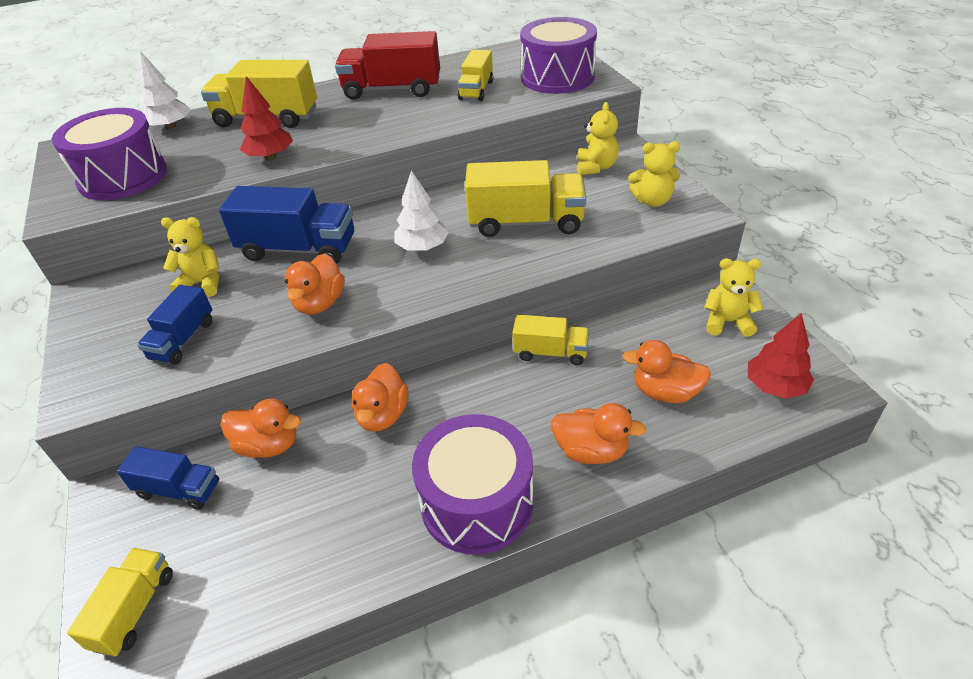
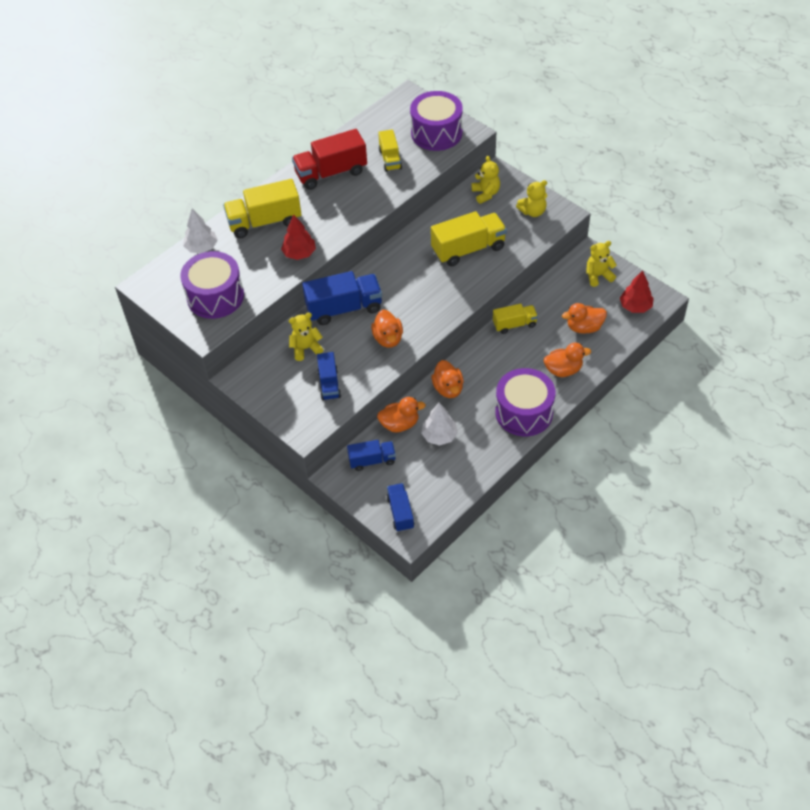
camera: 25 degrees left, 10 degrees up
(134, 610) = (400, 512): yellow truck -> blue truck
(422, 247) = (419, 284): white tree -> white tree (439, 436)

